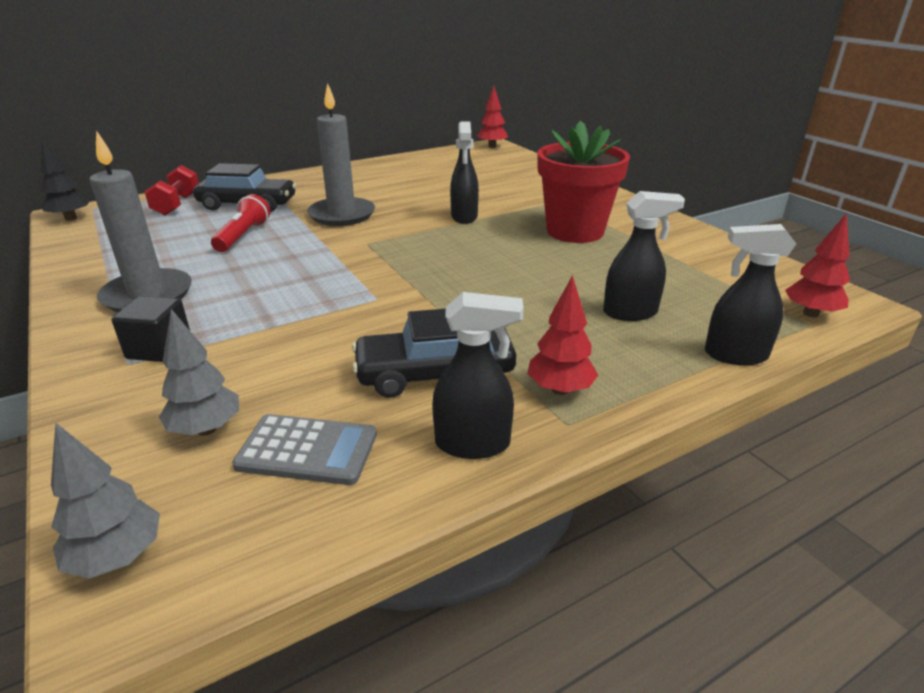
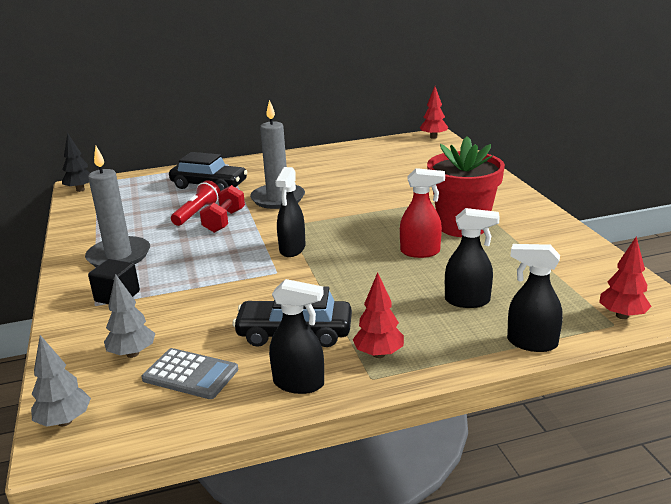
camera: 15 degrees right, 5 degrees down
(177, 205) = (157, 182): red dumbbell -> red dumbbell (224, 221)
(464, 217) = (375, 207): black spray bottle -> black spray bottle (292, 249)
(543, 262) = (420, 252): none -> red spray bottle

